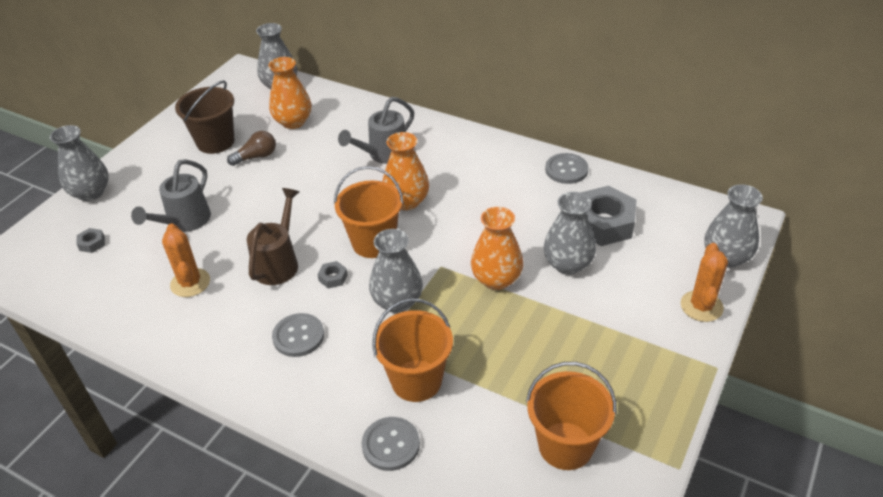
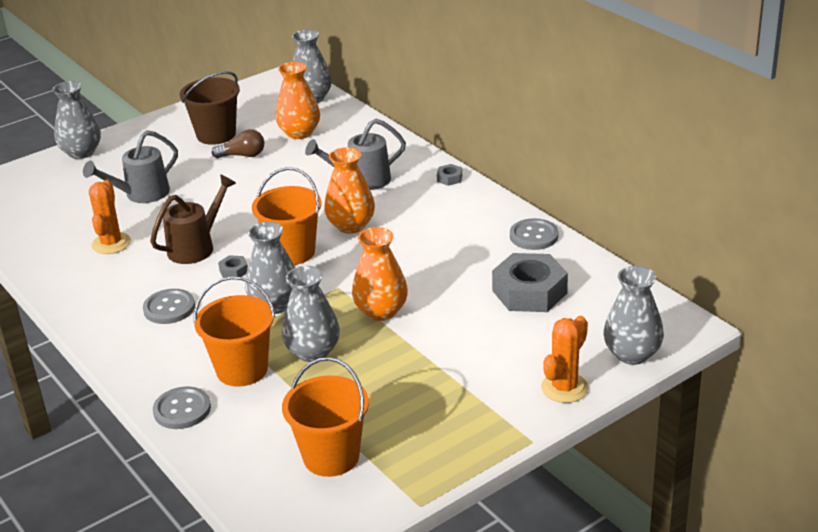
camera: 25 degrees right, 10 degrees down
(92, 243) = (55, 193): grey nut -> grey nut (449, 178)
(567, 264) = (461, 317): grey vase -> grey vase (313, 352)

